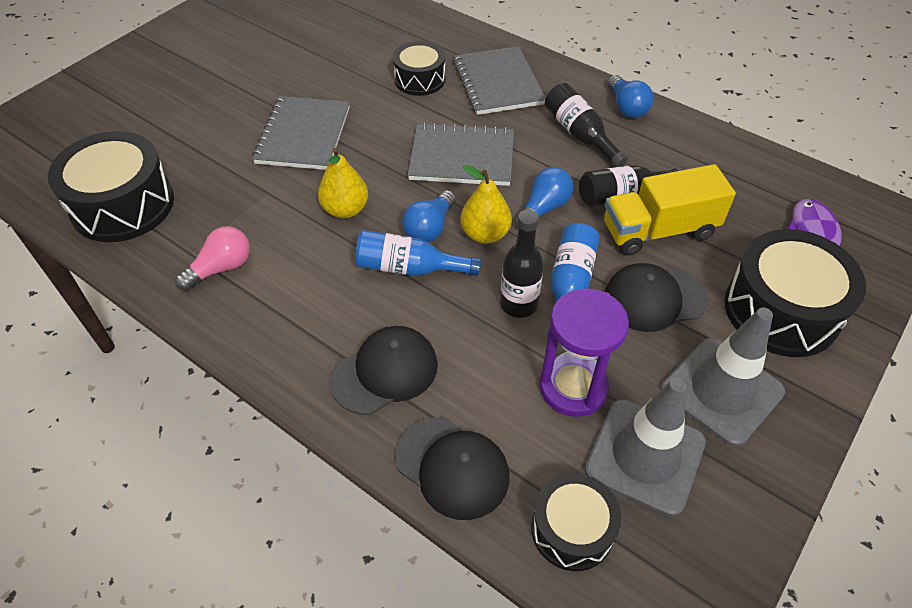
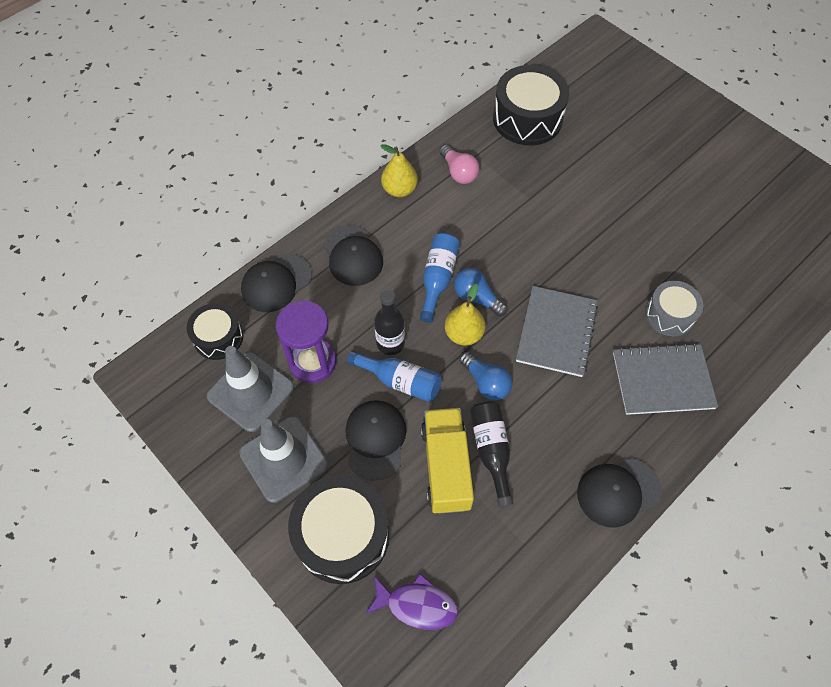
camera: 100 degrees right, 10 degrees up
(303, 135) = (594, 223): grey notebook -> none
(345, 209) = (504, 245): yellow pear -> yellow pear (399, 189)
(420, 79) = (669, 315): black drum -> grey drum
(579, 135) = (578, 435): black bottle -> none
(626, 107) = (618, 492): blue light bulb -> black cap

